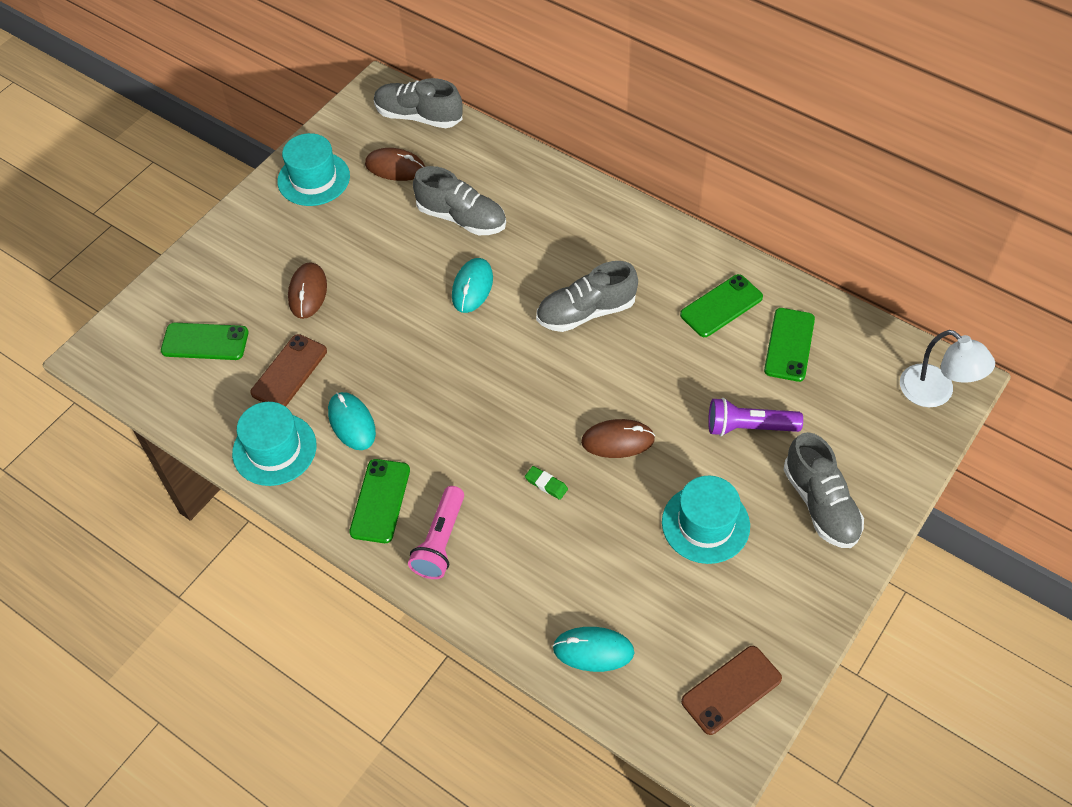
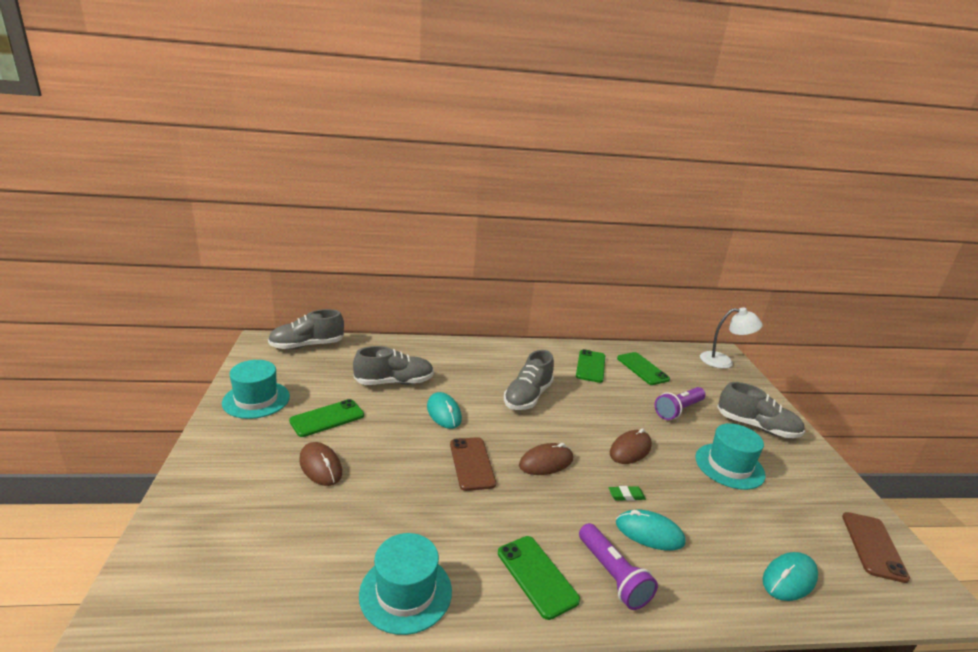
camera: 45 degrees left, 30 degrees down
(205, 342) = (252, 544): green phone -> green phone (327, 418)
(289, 372) = (359, 526): brown phone -> brown phone (472, 463)
(351, 422) = (451, 534): turquoise mouse -> turquoise mouse (649, 533)
(395, 167) = (317, 373): brown mouse -> brown mouse (546, 462)
(440, 541) = (612, 575): pink flashlight -> purple flashlight

